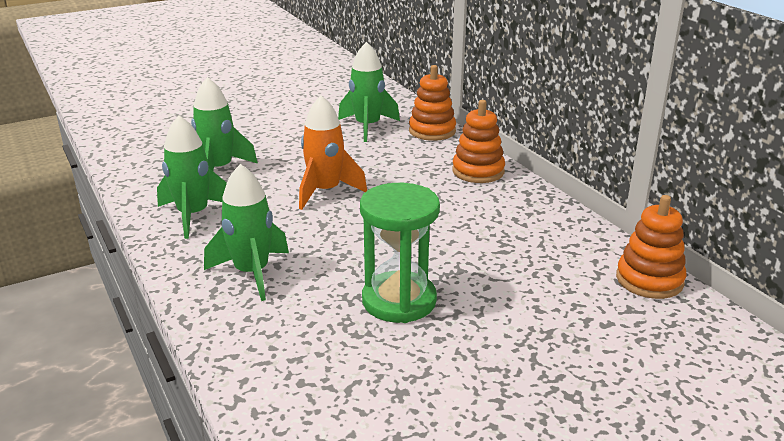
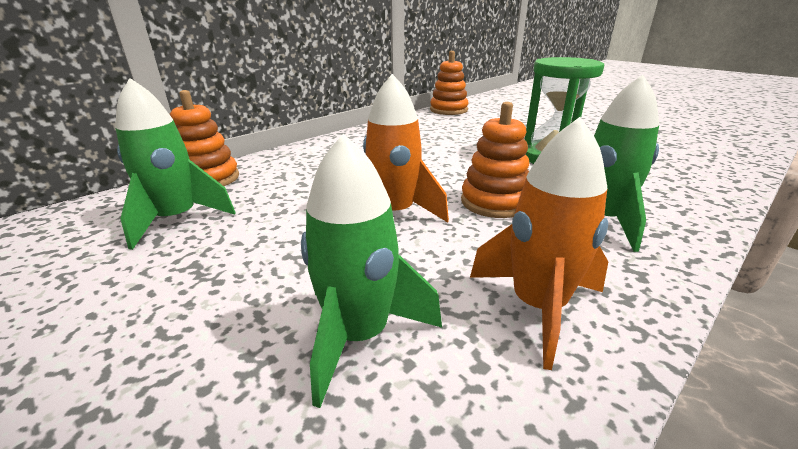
camera: 105 degrees left, 0 degrees up
(193, 215) = (537, 306): green rocket -> orange rocket
(478, 171) = (317, 152): orange stacking toy -> orange stacking toy (494, 202)

